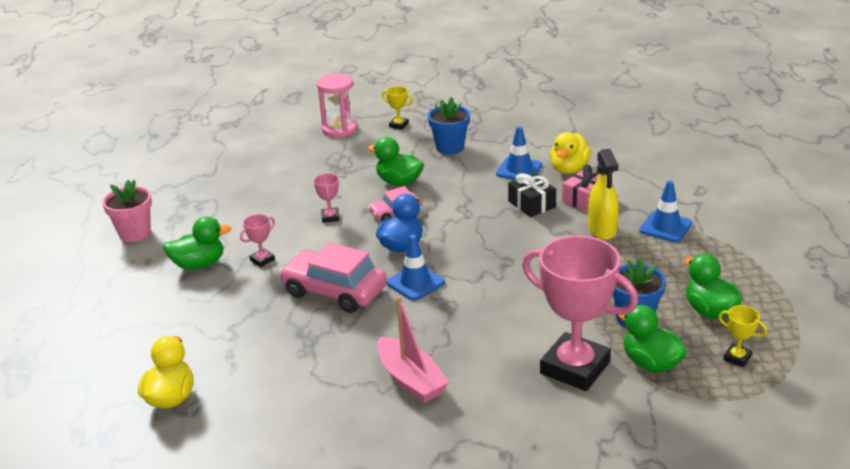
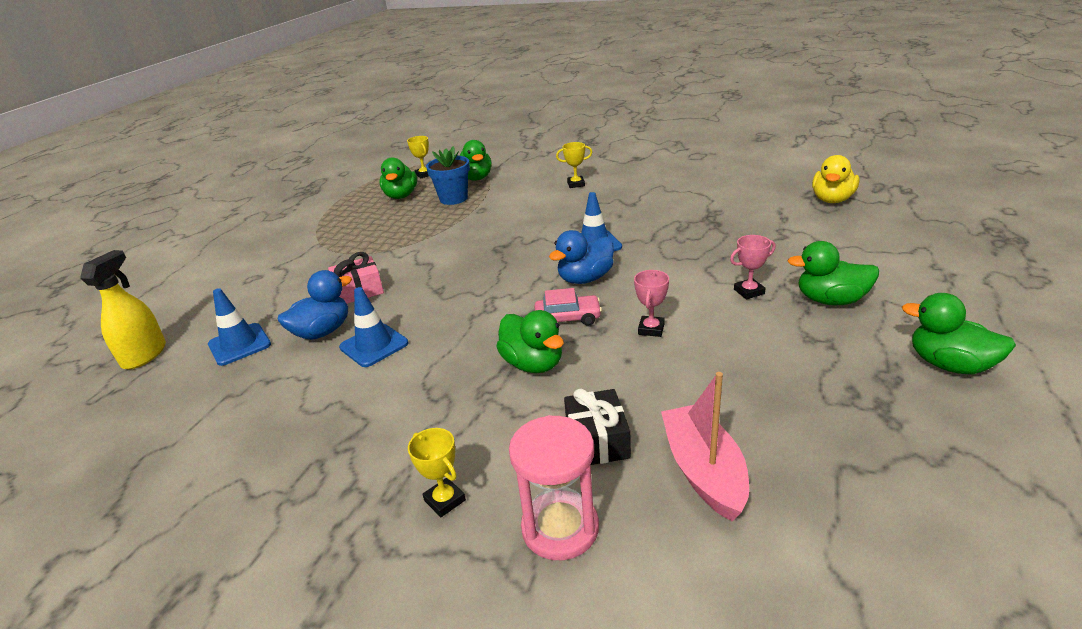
camera: 155 degrees left, 0 degrees up
(135, 233) = (949, 365): pink flower pot -> green duck
(334, 291) = (675, 249): pink car -> none
(411, 380) = (638, 188): pink boat -> pink boat (703, 471)
(450, 147) = (414, 412): blue flower pot -> none
(498, 374) = (576, 184): none -> yellow trophy
(531, 204) = (415, 297): black gift -> black gift (597, 440)
(569, 169) = (322, 332): yellow duck -> blue duck
(575, 368) = (524, 181): pink trophy -> none
(602, 230) = (388, 259): yellow spray bottle -> yellow spray bottle (144, 355)
(665, 227) = (336, 251): blue traffic cone -> blue traffic cone (239, 344)

